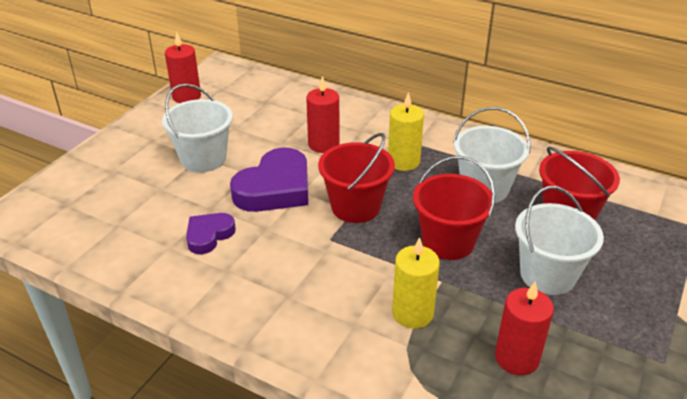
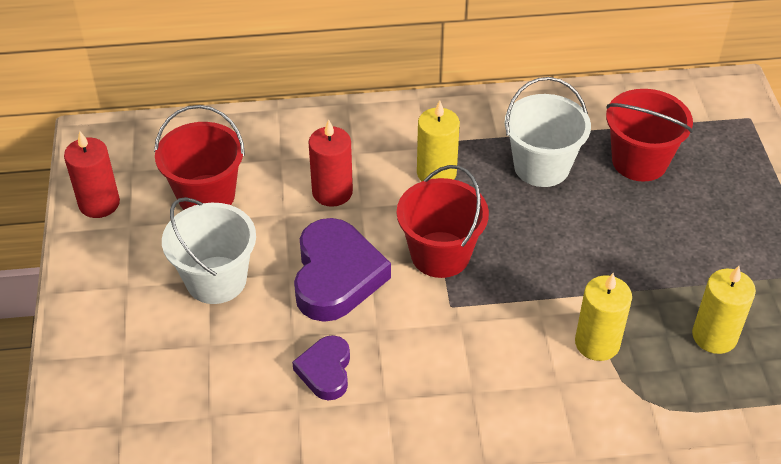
camera: 35 degrees left, 10 degrees up
(448, 242) = (561, 248): red bucket -> red bucket (206, 196)
(516, 358) = (714, 336): red candle -> yellow candle
(547, 275) = (672, 237): white bucket -> none

